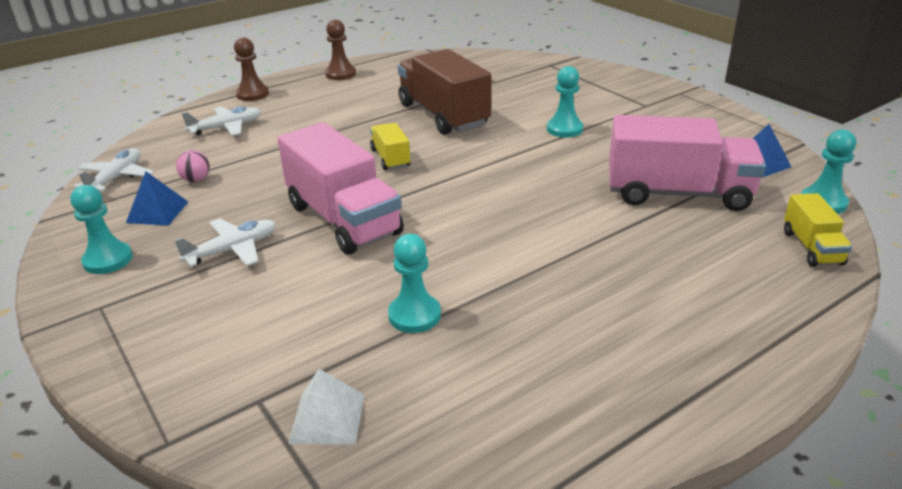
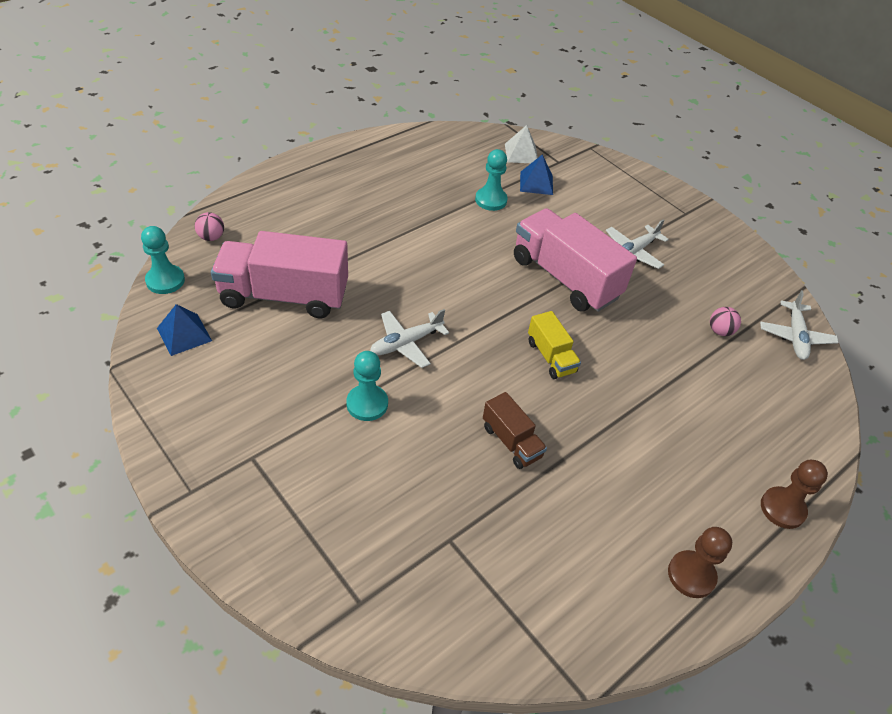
camera: 170 degrees right, 15 degrees up
(108, 260) = (715, 247): turquoise pawn -> none
(157, 212) = (720, 292): blue pyramid -> blue pyramid (536, 183)
(227, 128) = (756, 422): white plane -> white plane (406, 343)
(443, 115) = (511, 441): brown truck -> brown truck, size x0.50
(811, 247) = (211, 237): yellow truck -> pink ball

